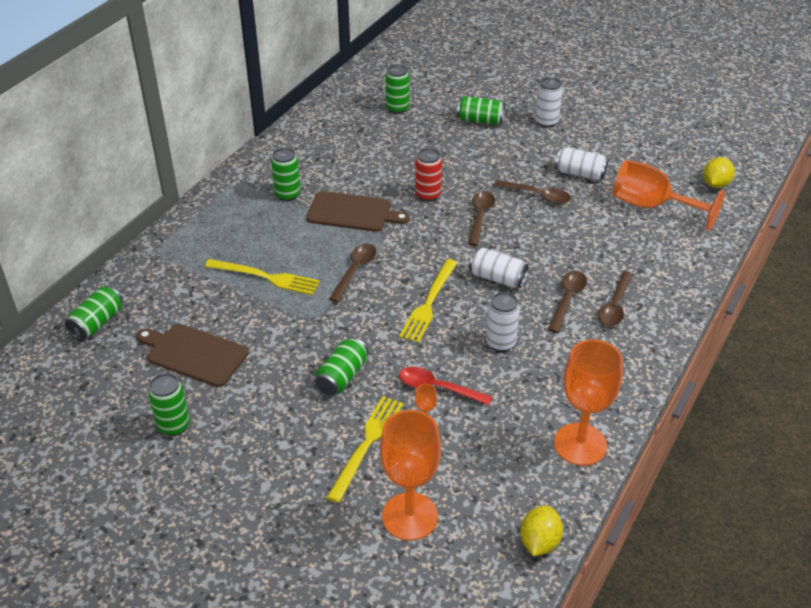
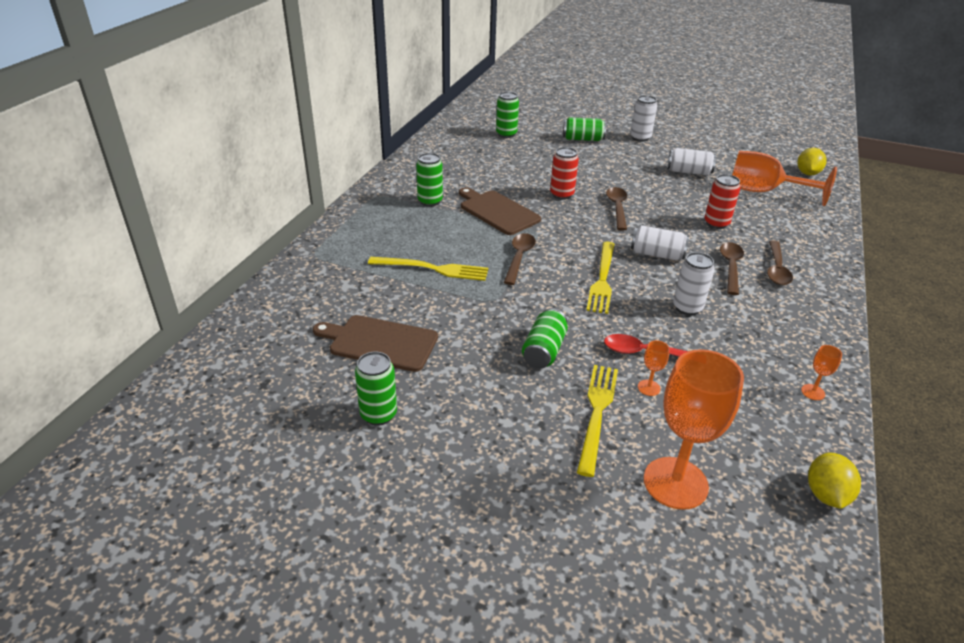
camera: 10 degrees left, 5 degrees down
(97, 322) = (266, 321): green can -> none
(352, 212) = (497, 211): brown cutting board -> brown cutting board turned 135 degrees counterclockwise
(537, 195) = (660, 189): brown spoon -> none
(578, 244) = (716, 223): none -> red can
(580, 444) = (813, 392): orange goblet -> orange goblet, size x0.41

